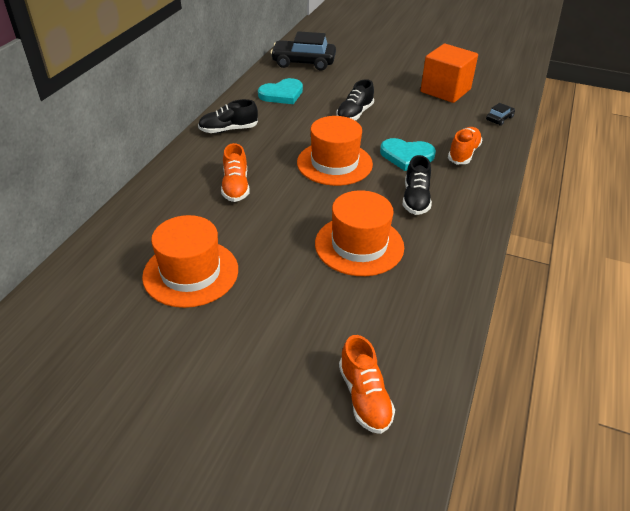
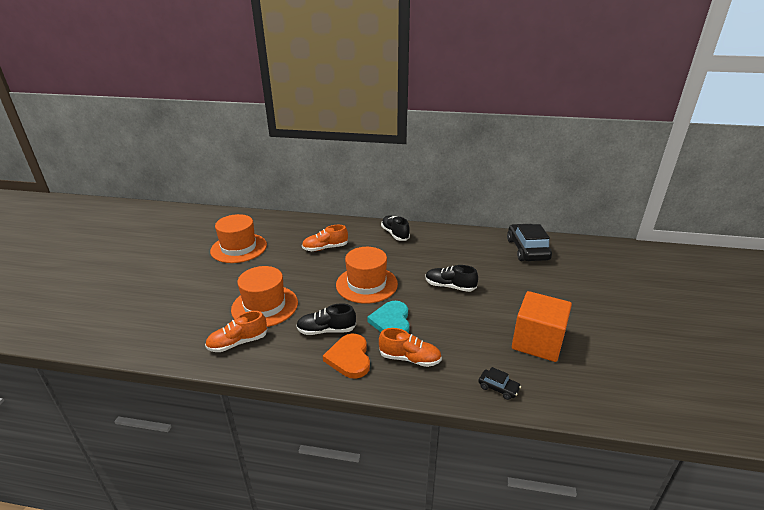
camera: 80 degrees right, 10 degrees down
(282, 94) = (461, 247): turquoise heart -> none
(364, 397) = (126, 321): orange shoe -> orange shoe (238, 343)
(461, 188) = (349, 358): none -> orange heart

